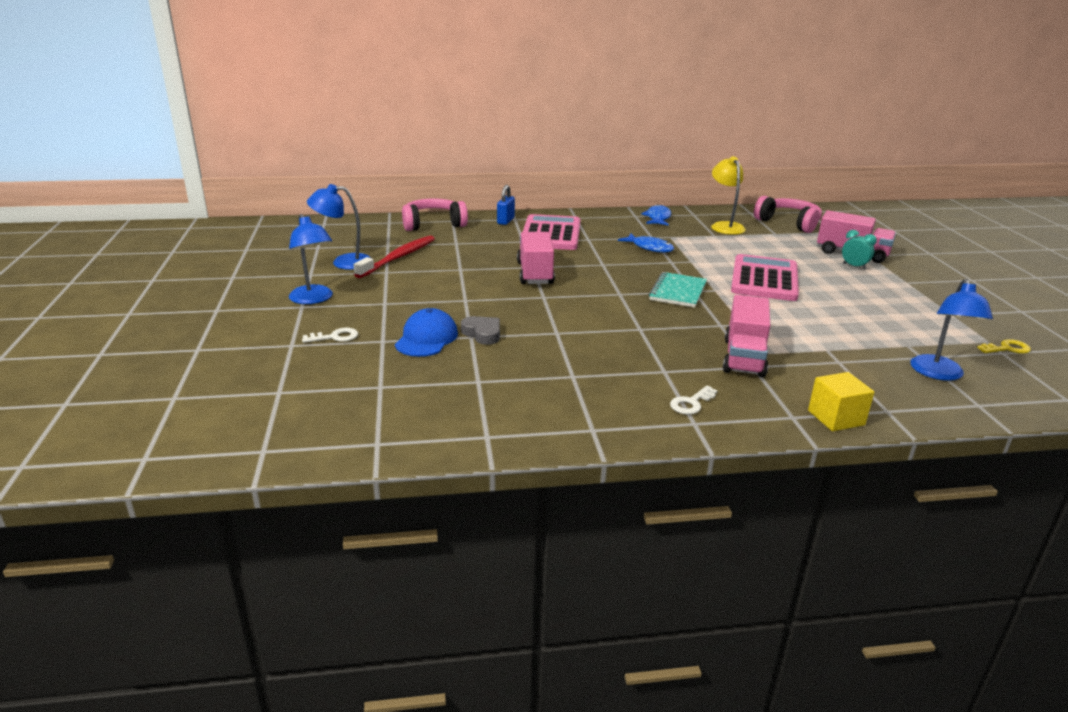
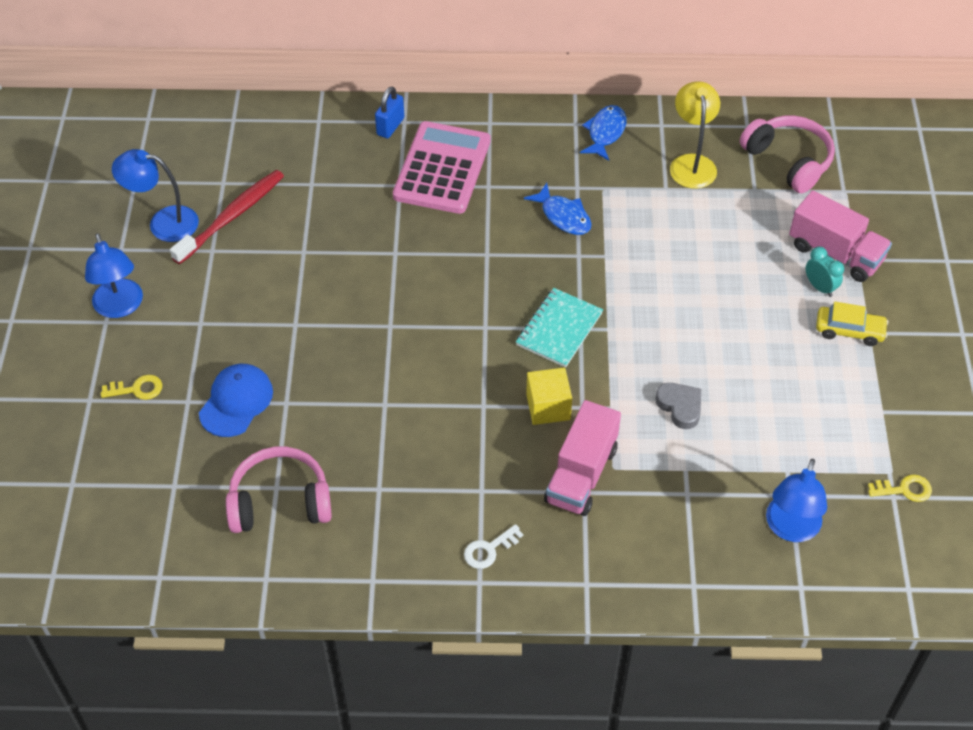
camera: 10 degrees right, 25 degrees up
(335, 337) = (137, 389): white key -> yellow key
(433, 224) = (291, 129): pink headphones -> pink headphones (280, 501)
(482, 333) = (300, 398): grey heart -> grey heart (680, 407)
(535, 273) = (394, 270): pink truck -> none
(764, 279) = (683, 309): pink calculator -> none
(836, 418) = (632, 591): yellow cube -> yellow cube (548, 407)
(892, 282) = (849, 331): none -> yellow car

